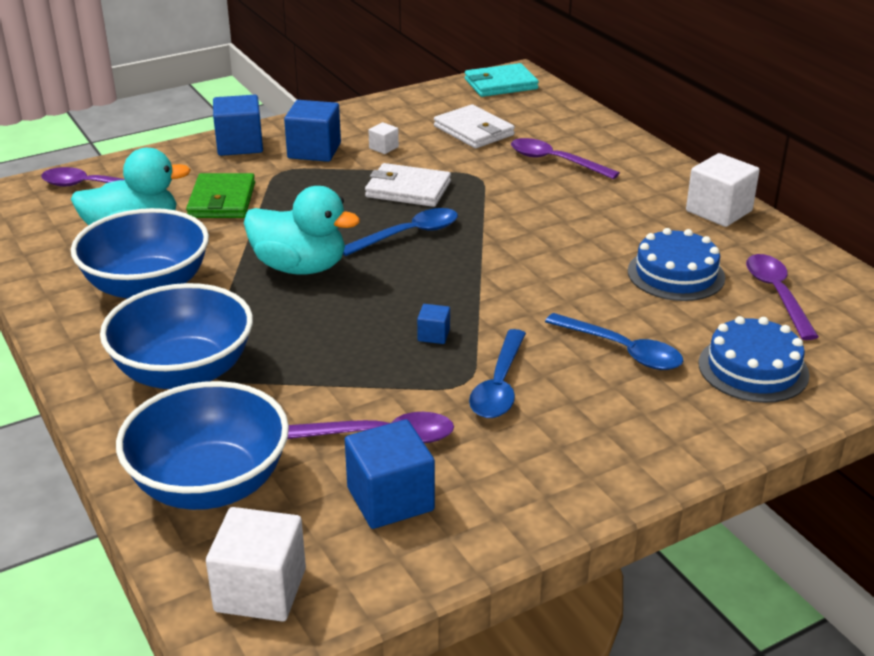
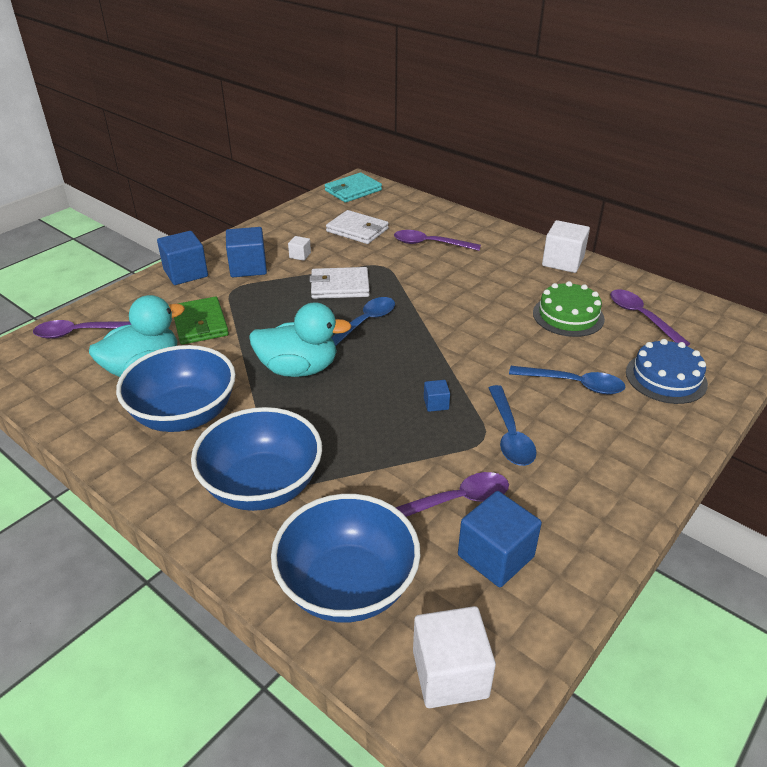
camera: 20 degrees left, 5 degrees up
(676, 274) = (568, 316): blue cake -> green cake

